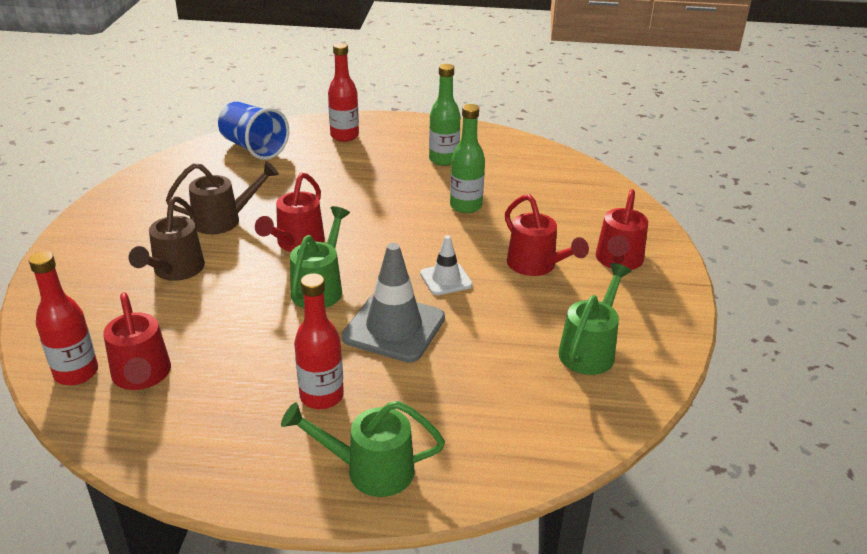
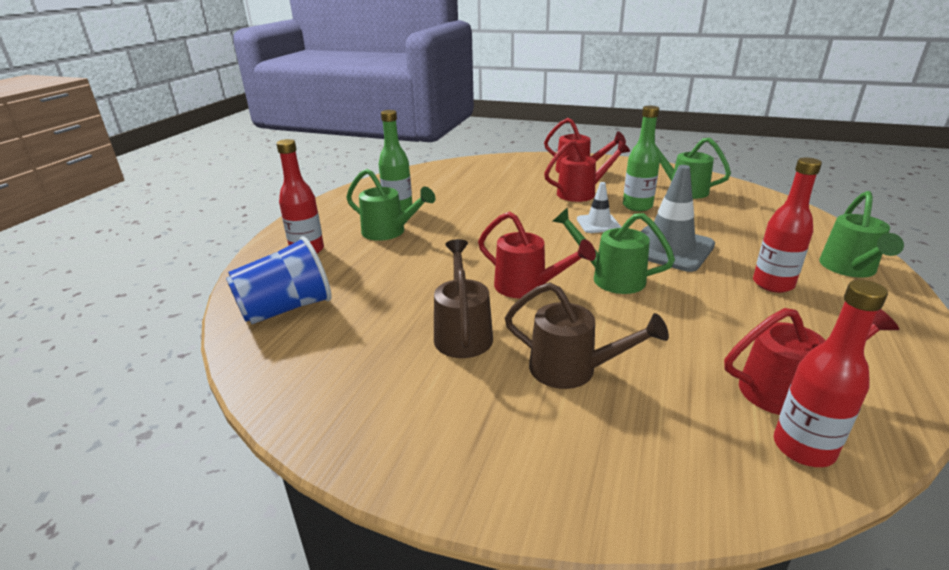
camera: 75 degrees left, 5 degrees down
(389, 164) = (389, 232): none -> green watering can
(466, 206) = (486, 207): green bottle -> green bottle (637, 206)

